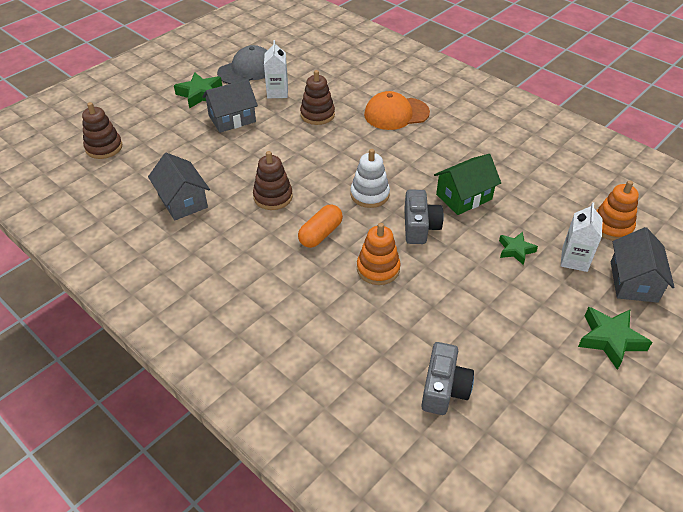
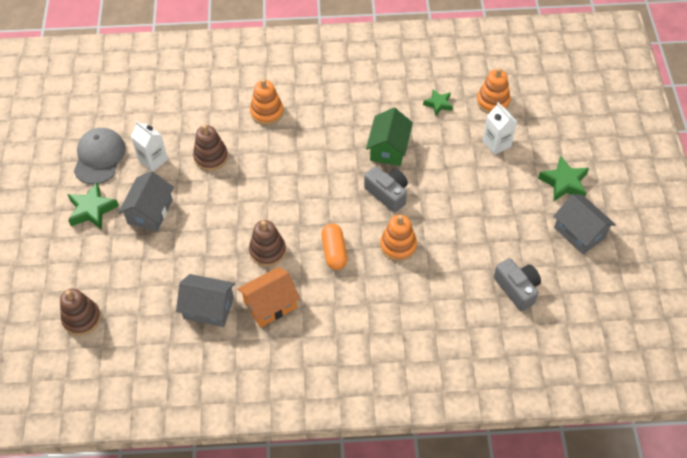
camera: 45 degrees left, 10 degrees up
(225, 232) = (270, 304): none -> orange house
(369, 194) = (329, 195): white stacking toy -> none
(396, 114) = (267, 112): orange cap -> orange stacking toy
(515, 250) = (459, 164): green star -> green star (438, 104)
(633, 281) = (539, 133): grey house -> grey house (579, 232)

